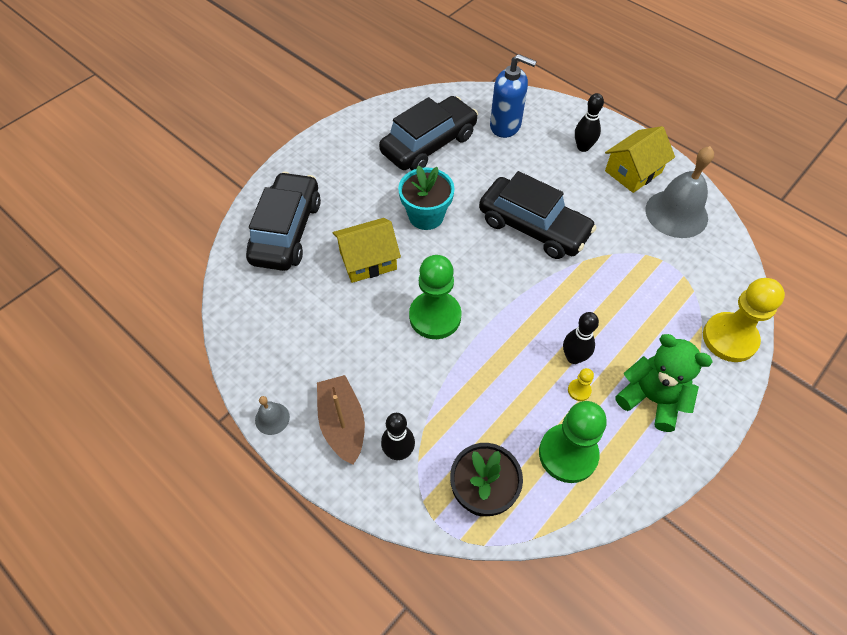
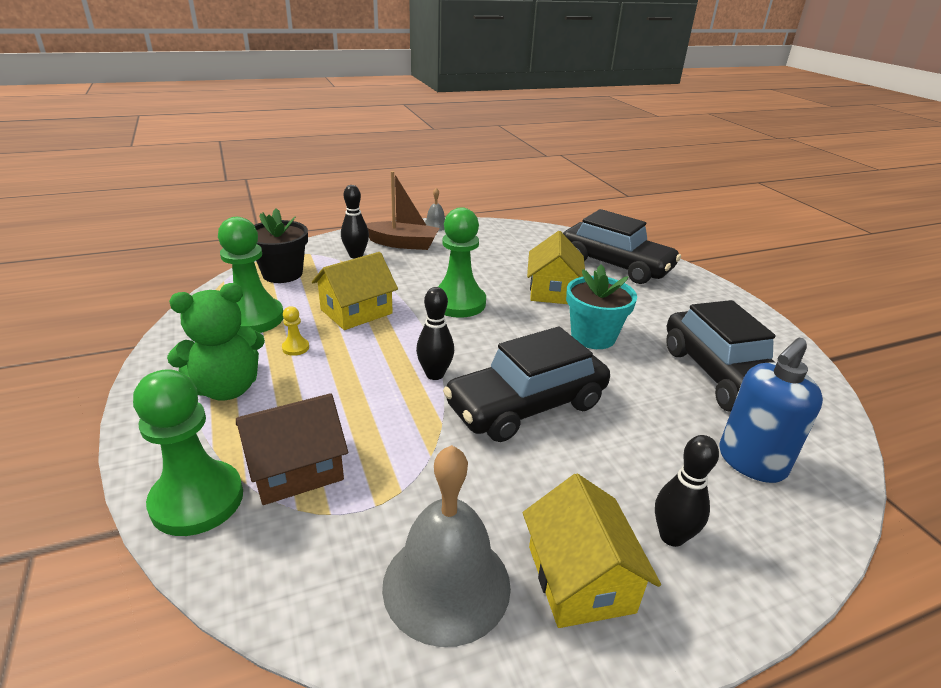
camera: 115 degrees right, 25 degrees down
(501, 382) = (356, 311): none -> yellow house
(573, 357) = (330, 359): black bowling pin -> black bowling pin (435, 374)
(674, 309) = (296, 469): none -> brown house
(729, 338) = (197, 500): yellow pawn -> green pawn

